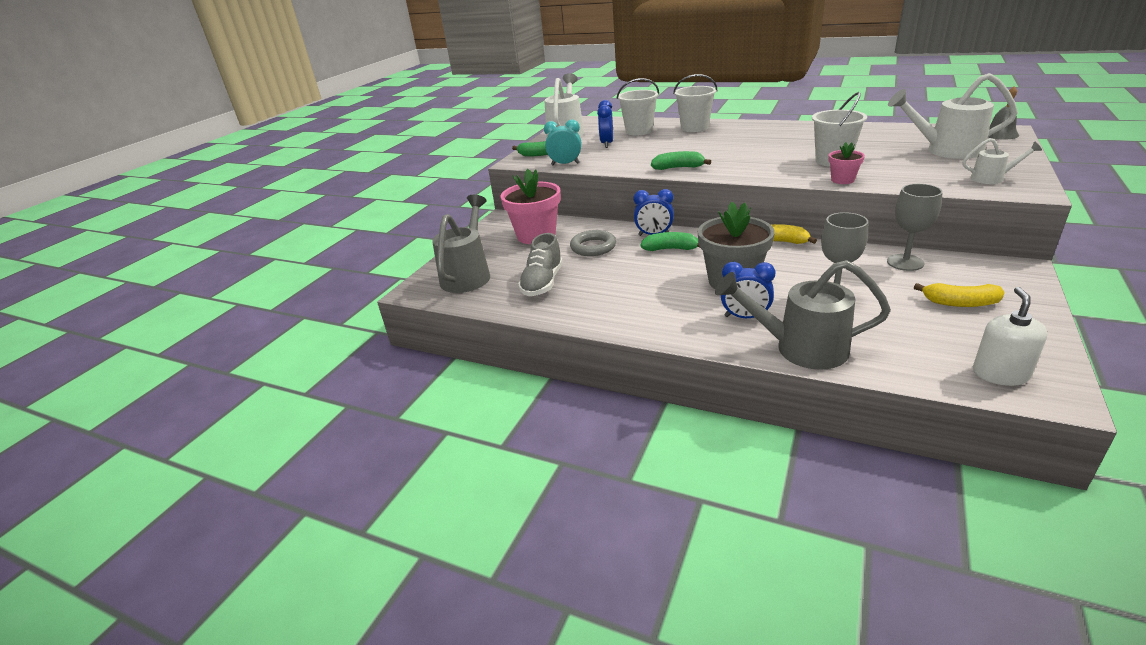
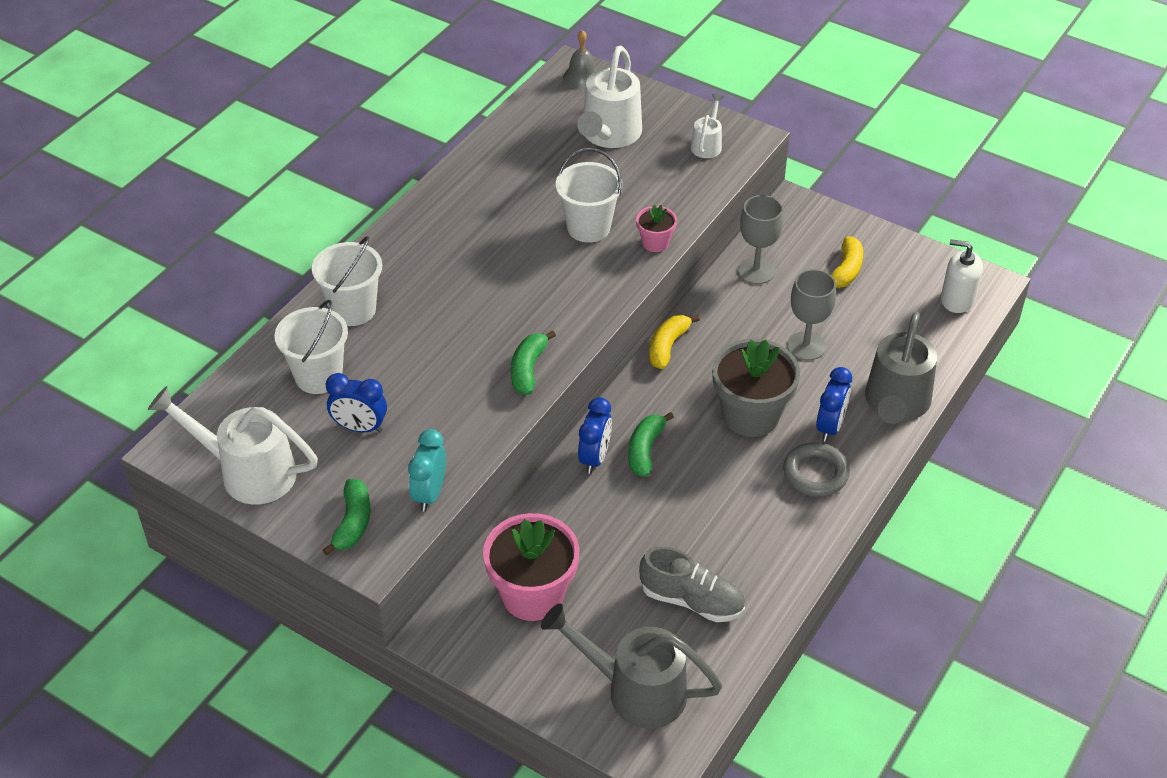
camera: 85 degrees left, 15 degrees up
(593, 247) = (604, 530): grey ring -> grey ring (815, 473)

